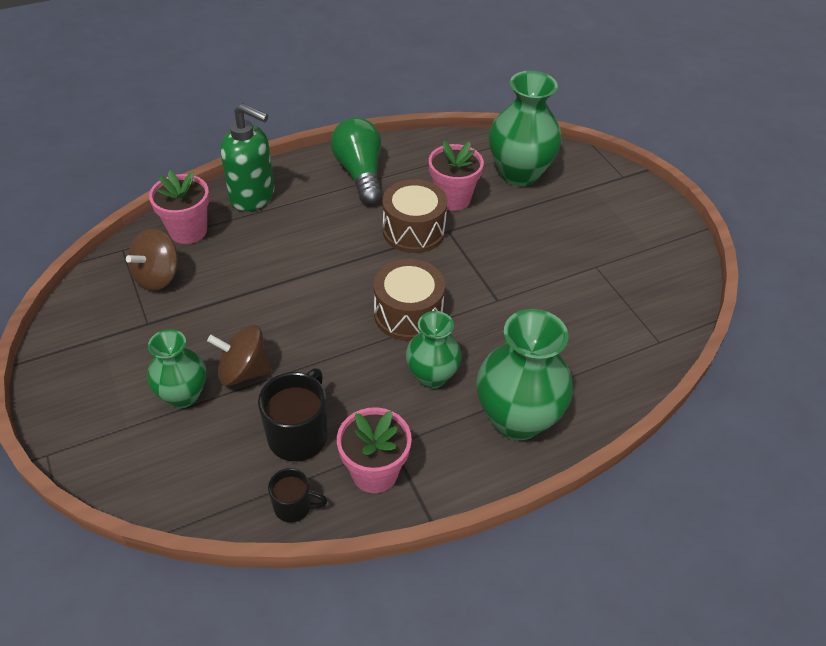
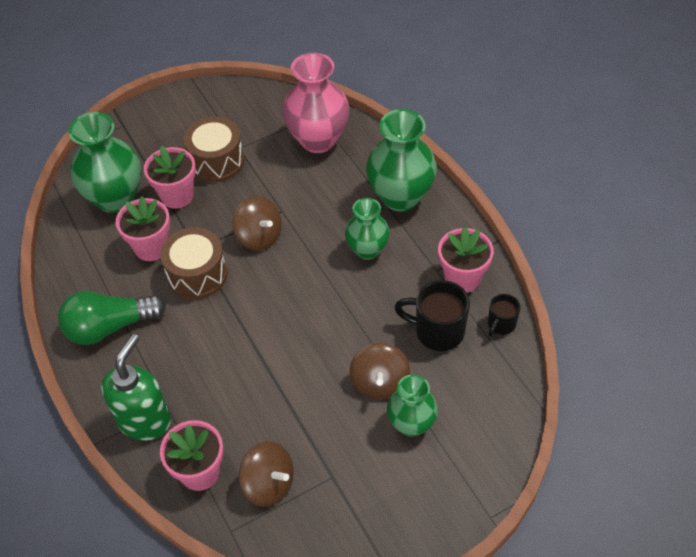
camera: 90 degrees left, 5 degrees up
(294, 506) = (501, 324): black mug -> black mug turned 150 degrees counterclockwise
(408, 314) = (303, 270): brown drum -> brown drum (216, 161)
(460, 279) = (259, 236): none -> brown spinning top
(522, 216) = (177, 195): none -> pink flower pot
(614, 340) = (318, 139): none -> pink vase

